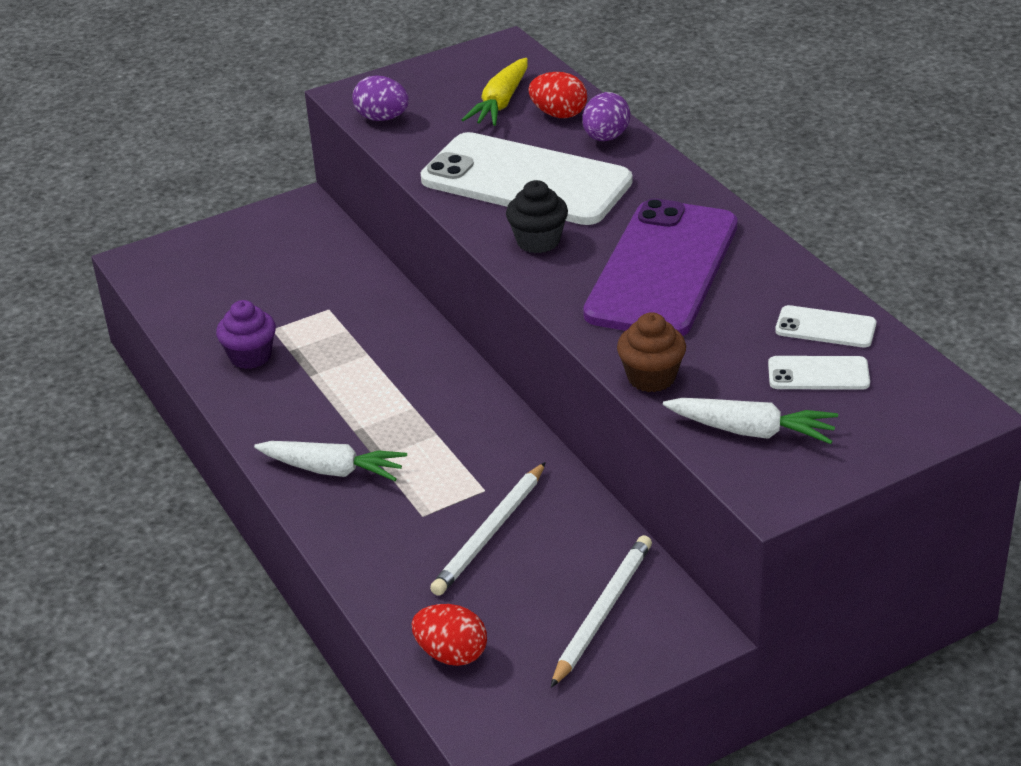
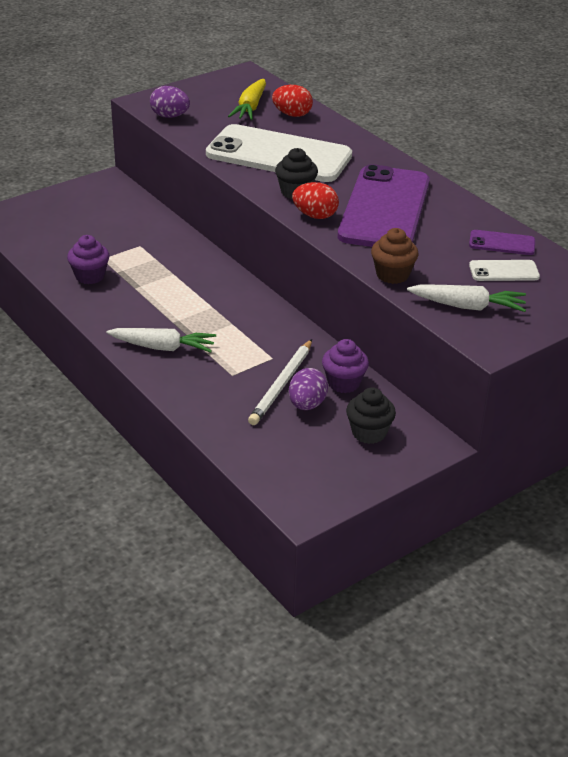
camera: 10 degrees left, 0 degrees up
(451, 654) = (270, 462): red egg -> red egg (315, 215)
(580, 532) = (344, 383): none -> purple cupcake
(602, 612) = (369, 432): white pencil -> black cupcake
(606, 137) = (327, 129): purple egg -> purple egg (307, 404)
(825, 327) = (502, 243): white phone -> purple phone

